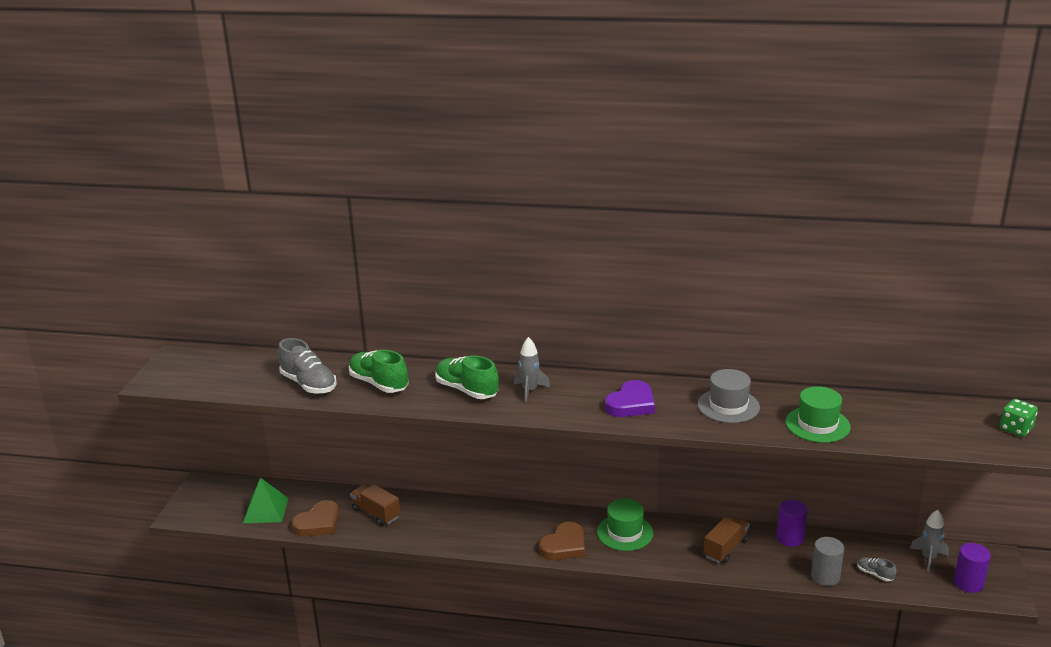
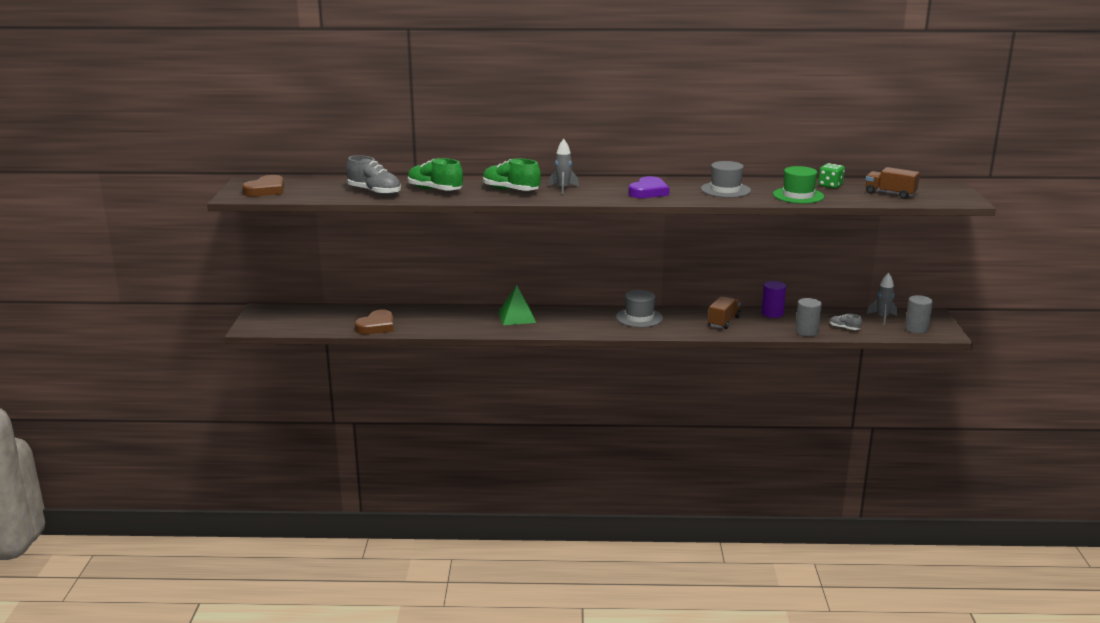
camera: 10 degrees left, 5 degrees down
(265, 510) = (326, 321): green pyramid -> green pyramid (517, 317)
(376, 513) = (425, 318): brown truck -> brown truck (890, 194)
(564, 546) = (592, 327): brown heart -> brown heart (266, 190)
(625, 532) = (639, 317): green hat -> grey hat
(968, 583) = (916, 329): purple cylinder -> grey cylinder
(1016, 429) = (946, 192): green dice -> green dice (830, 186)

